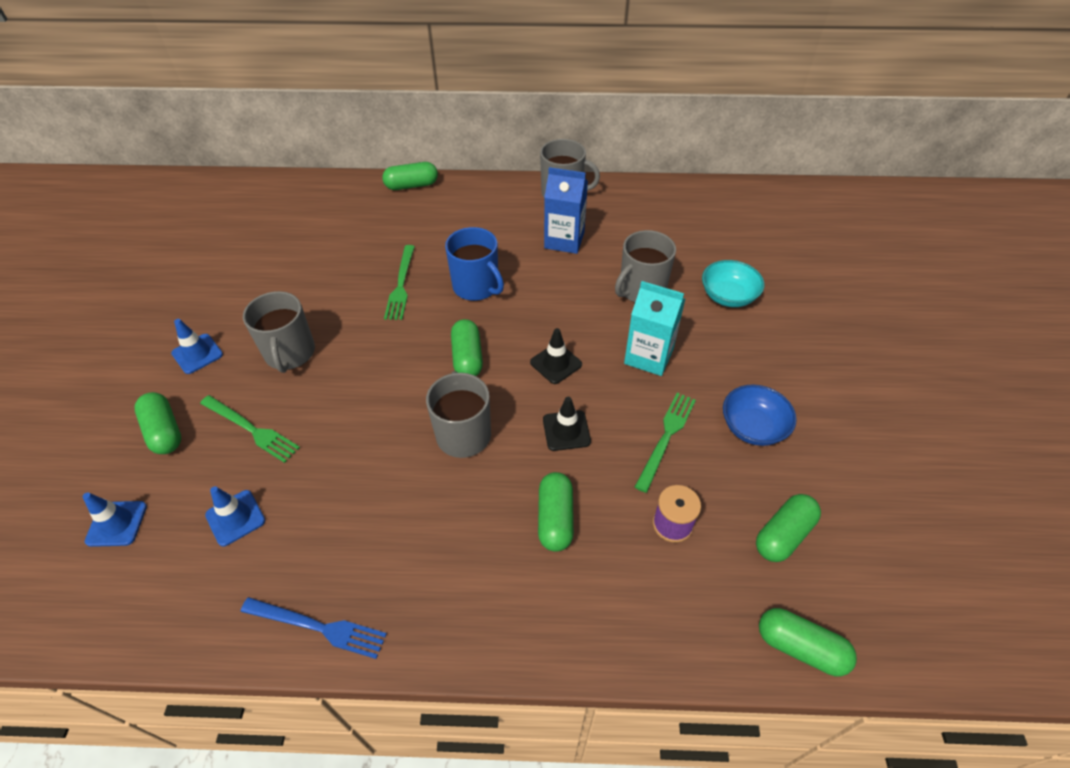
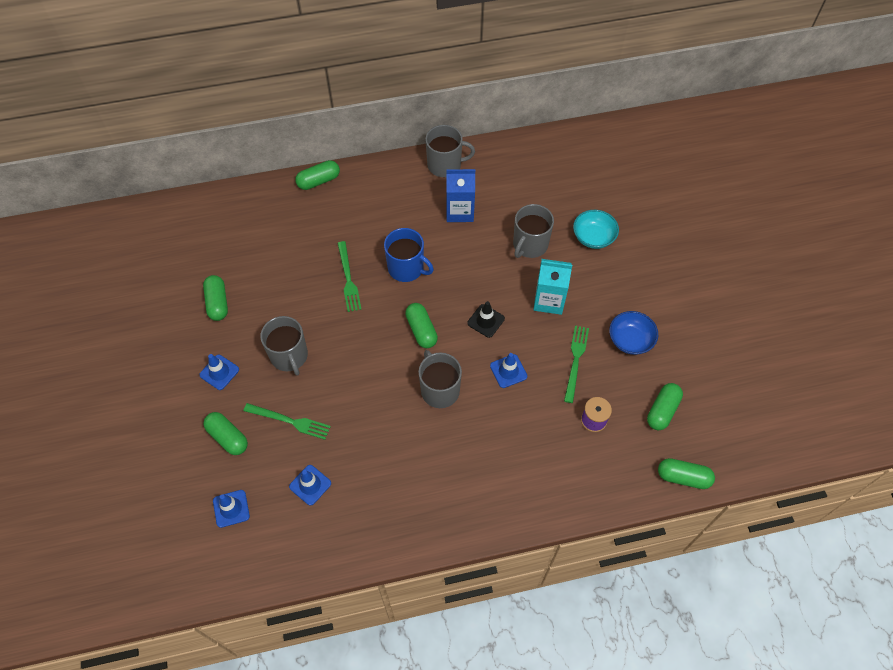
camera: 15 degrees left, 10 degrees up
(318, 627) = (396, 538): blue fork -> none
(555, 518) = (519, 434): green capsule -> green capsule (217, 303)
(566, 430) = (508, 371): black traffic cone -> blue traffic cone

